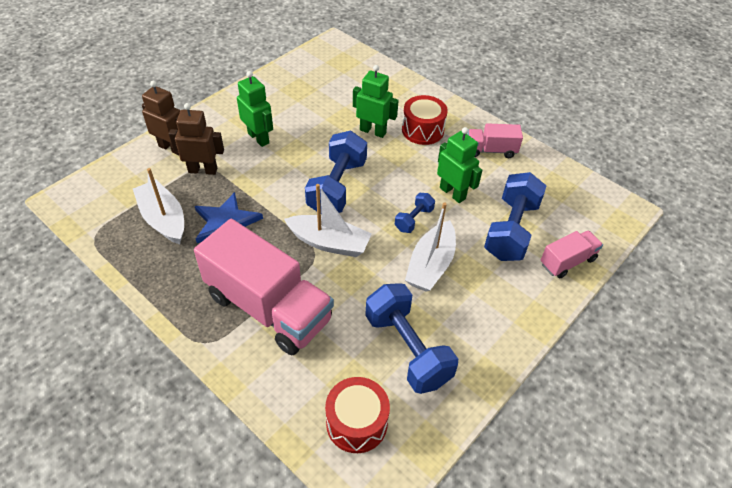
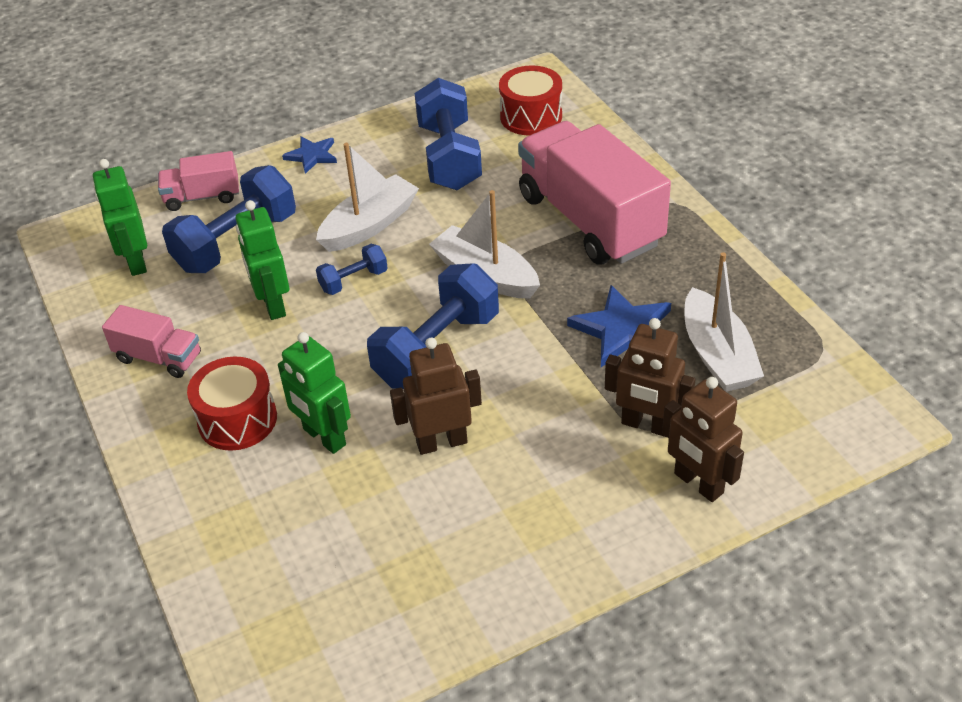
camera: 155 degrees left, 5 degrees down
(258, 138) = (534, 469): green robot -> green robot (136, 261)
(311, 140) = (441, 442): none -> brown robot
(520, 322) = (312, 156): none -> blue star

